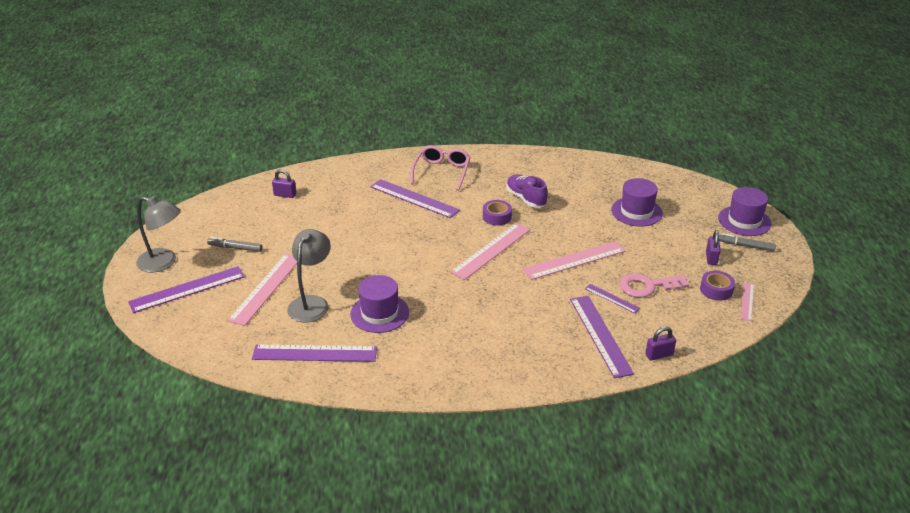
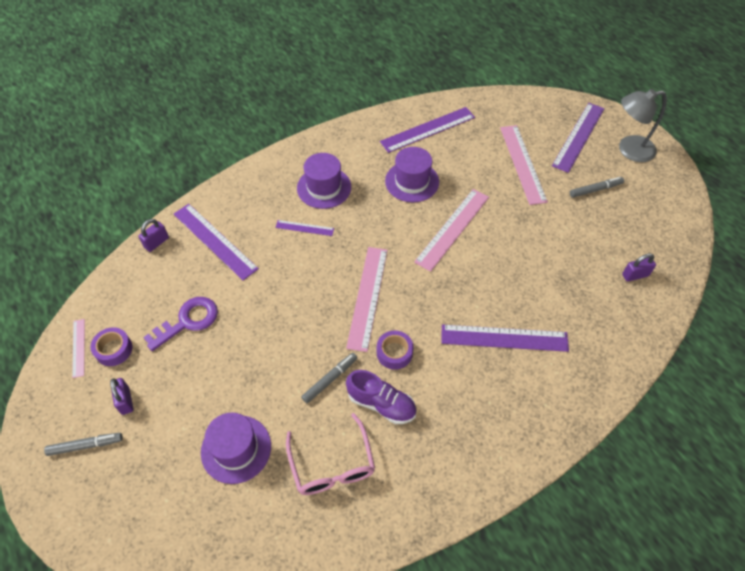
camera: 150 degrees right, 20 degrees up
(311, 303) = (473, 167): grey lamp -> none
(442, 172) = (514, 406): pink glasses -> pink glasses (332, 465)
(553, 220) = (330, 379): none -> grey marker
(574, 260) = (276, 324): pink ruler -> pink ruler (452, 229)
(612, 298) = (219, 288): purple ruler -> purple ruler (304, 228)
(647, 286) = (188, 321): pink key -> purple key
(744, 221) = (89, 502): purple hat -> purple hat (324, 187)

